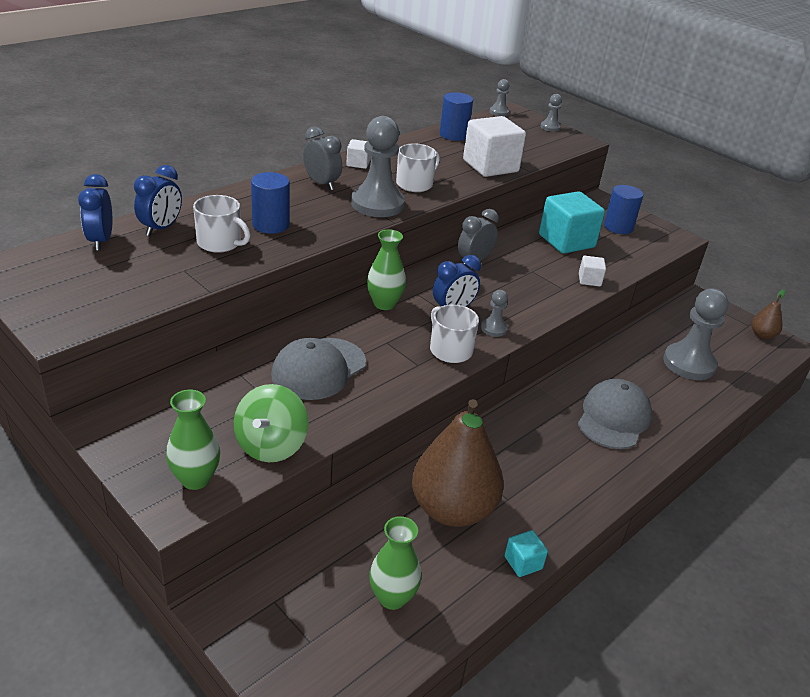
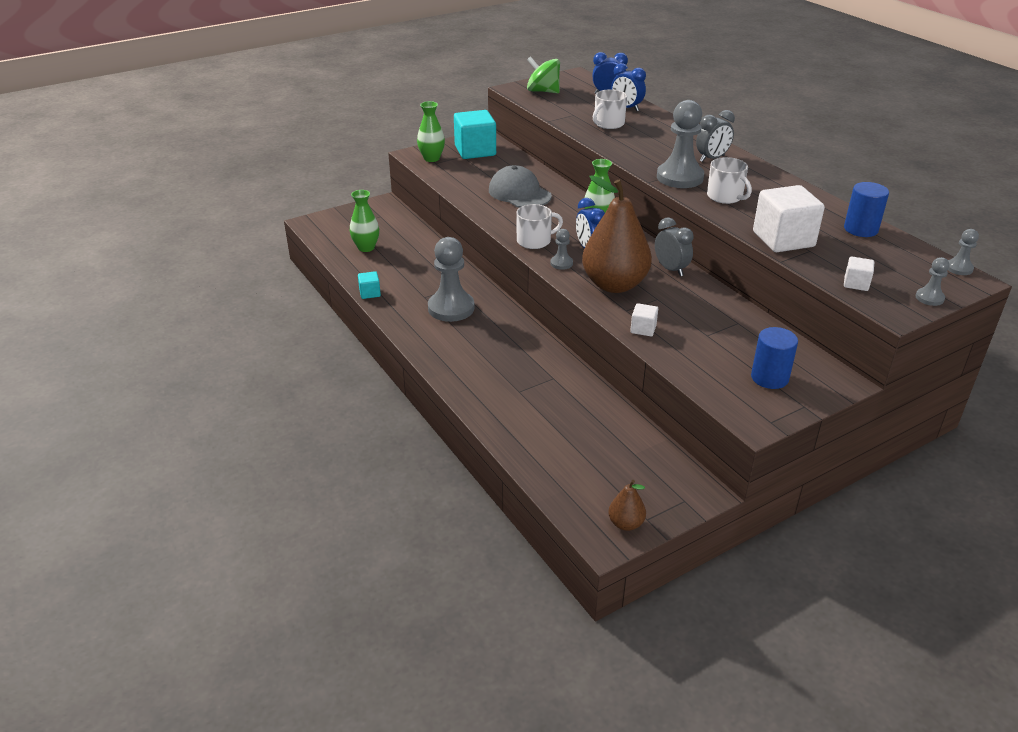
camera: 105 degrees right, 0 degrees up
(271, 225) = (637, 139): blue cylinder -> none
(271, 445) = (451, 177): green spinning top -> green spinning top (543, 91)
(358, 163) = (760, 175): white cube -> white cube (856, 284)
(452, 509) = (423, 274): brown pear -> brown pear (614, 285)
(566, 241) = (724, 331): turquoise cube -> turquoise cube (475, 151)
(613, 418) = (497, 365): grey cap -> none
(689, 363) = (571, 438): grey pawn -> grey pawn (451, 308)

